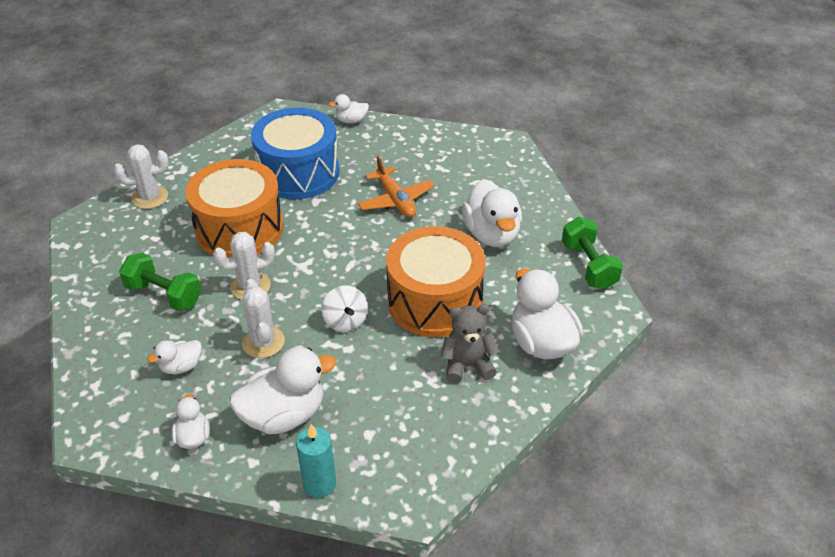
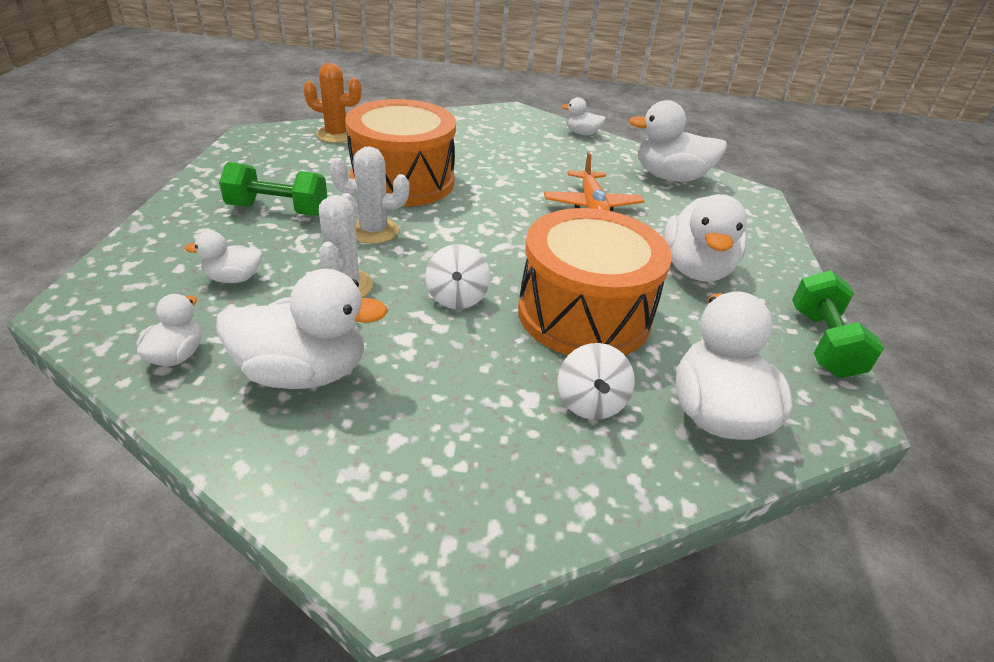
camera: 20 degrees right, 5 degrees down
(150, 197) = (336, 135): white cactus -> orange cactus
(164, 294) = (278, 210): green dumbbell -> green dumbbell turned 45 degrees counterclockwise
(298, 173) = (498, 156): blue drum -> none
(319, 484) = (279, 480): turquoise candle -> none
(440, 147) = (670, 177): none -> white duck
(467, 365) = (590, 403): grey teddy bear -> white spinning top

